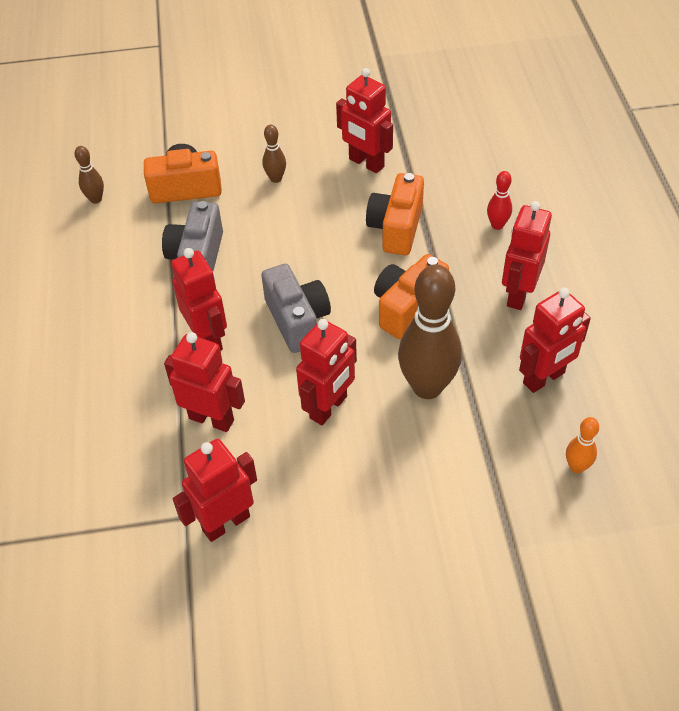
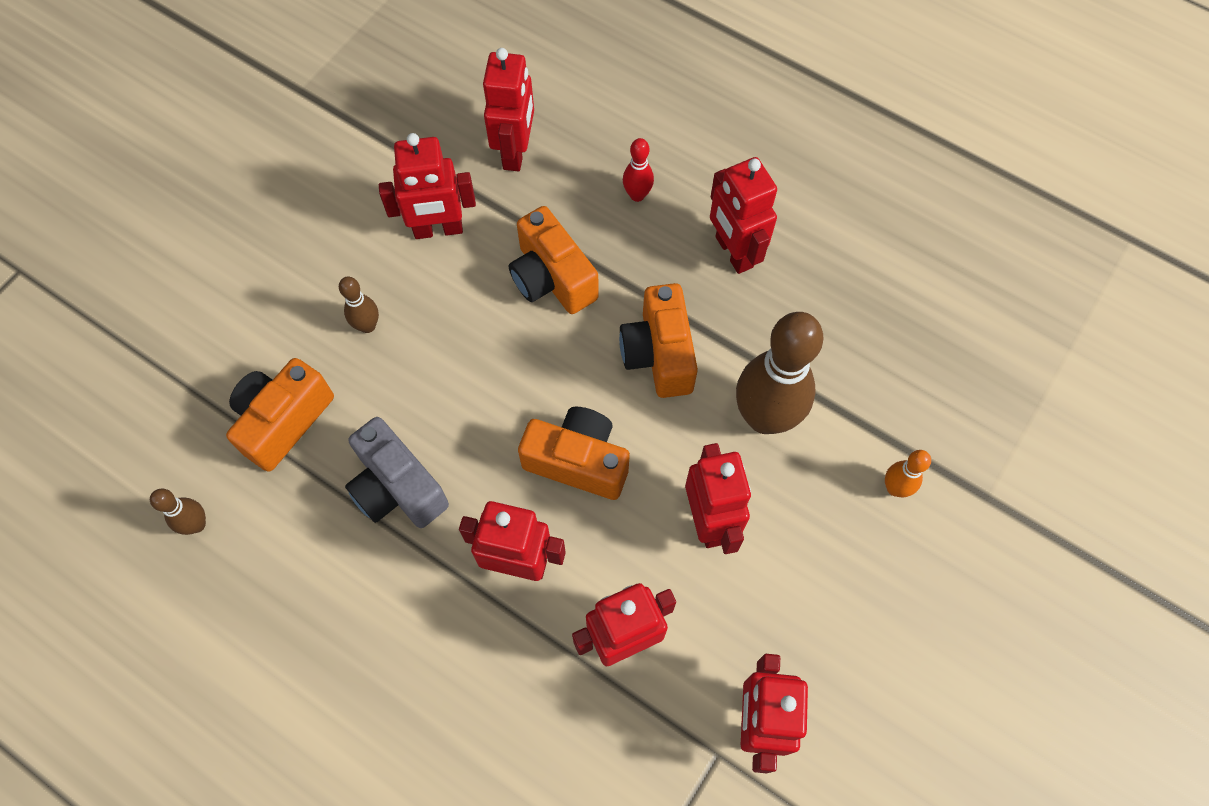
camera: 50 degrees left, 15 degrees up
(297, 320) = (578, 461): grey camera -> orange camera
(544, 378) = (843, 317): red robot -> red robot (515, 152)
(576, 467) = (952, 377): orange bowling pin -> orange bowling pin (895, 488)

